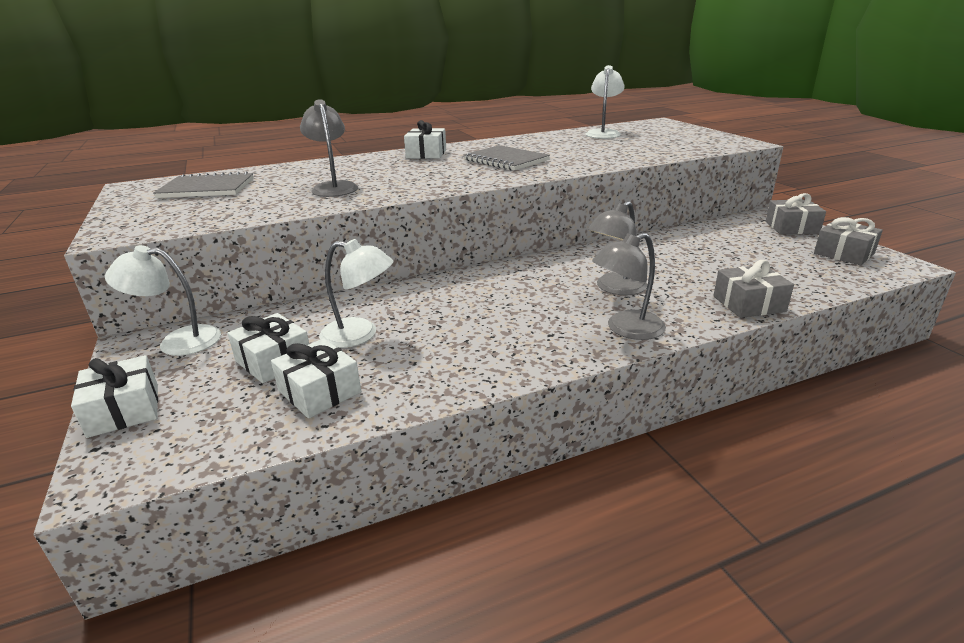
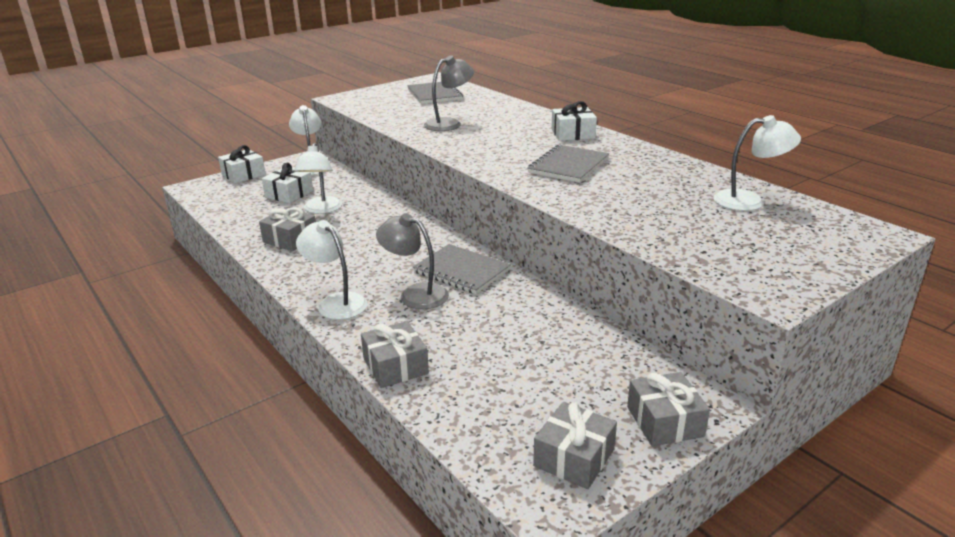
camera: 75 degrees right, 0 degrees up
(319, 391) = (255, 213): white gift -> none
(442, 359) = (290, 239): none -> grey gift
(573, 266) = (461, 271): none -> grey notebook
(626, 329) = (336, 302): grey lamp -> white lamp

